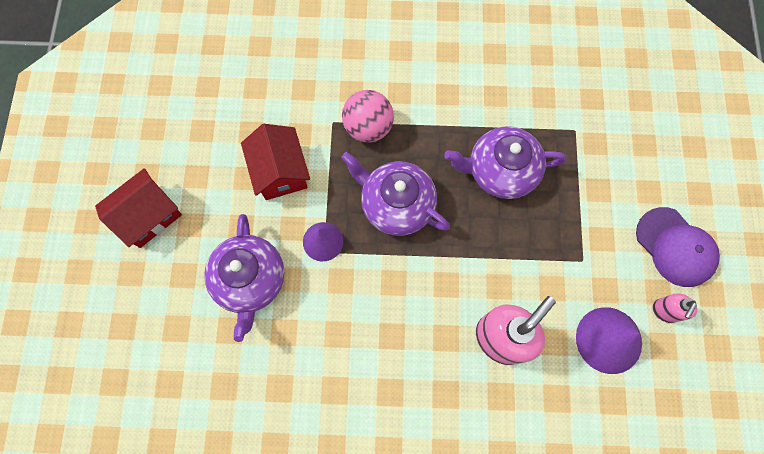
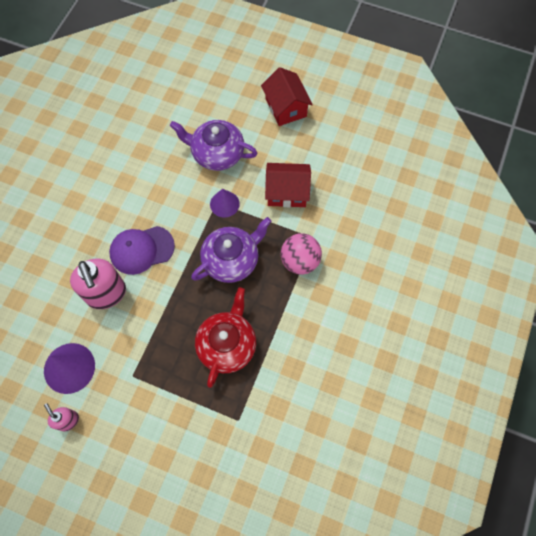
camera: 110 degrees right, 5 degrees down
(500, 171) = (227, 345): purple teapot -> red teapot
(675, 247) = (109, 455): purple cap -> purple cap (141, 250)

